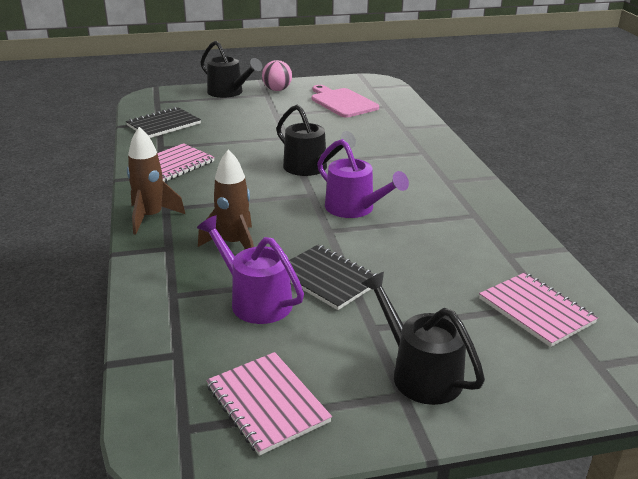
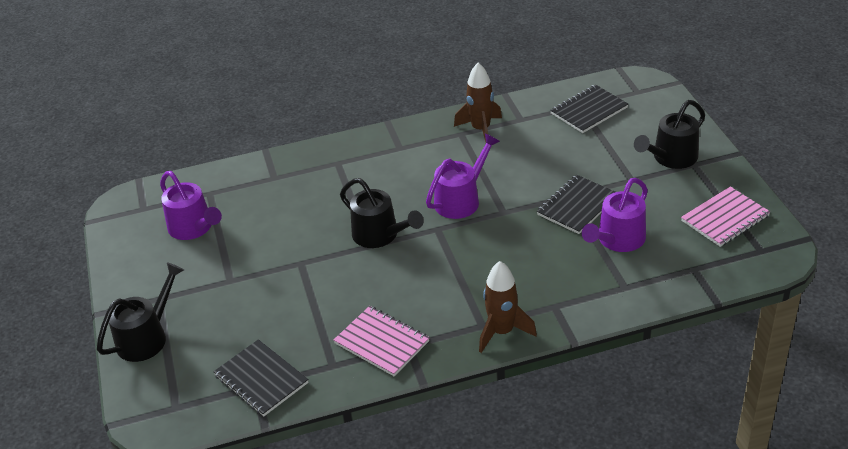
camera: 90 degrees left, 10 degrees up
(234, 244) = (538, 265): brown rocket -> brown rocket (481, 129)
(277, 90) = (142, 291): pink ball -> none
(310, 168) = (380, 235): black watering can -> black watering can turned 90 degrees clockwise
(342, 102) = (194, 228): pink cutting board -> purple watering can
(536, 311) = (589, 111): pink notebook -> black notebook

